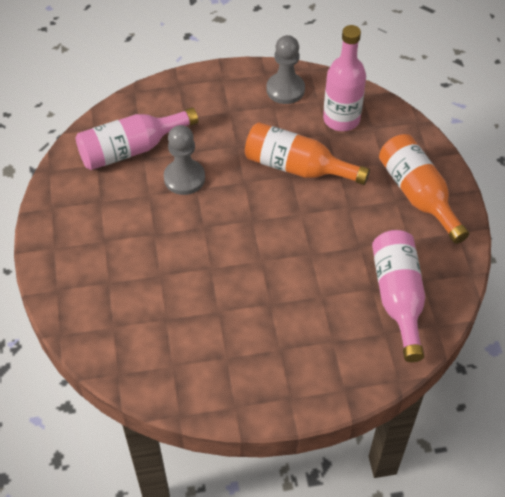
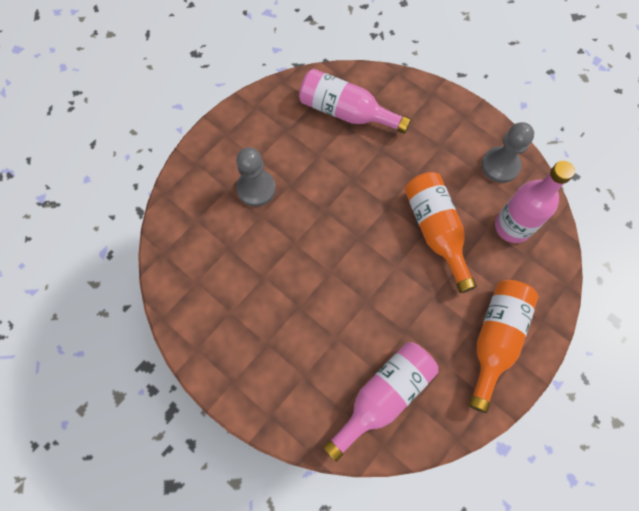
camera: 50 degrees right, 15 degrees up
(184, 178) = (353, 165): grey pawn -> grey pawn (256, 189)

